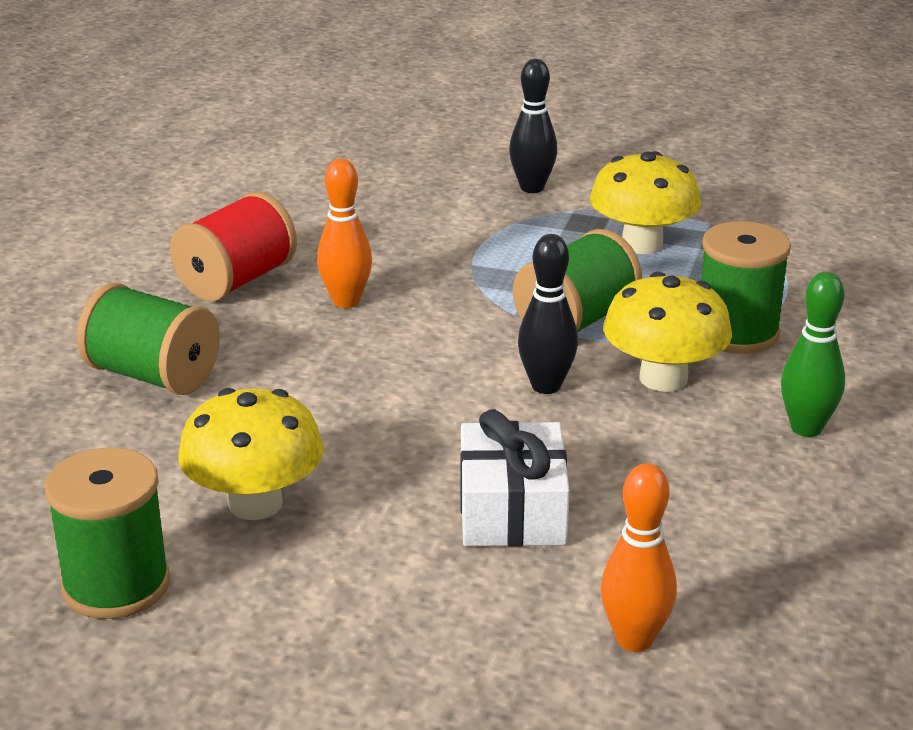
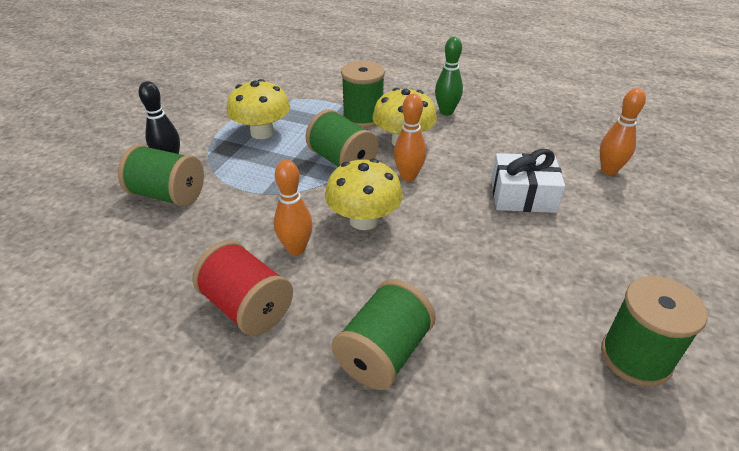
camera: 85 degrees left, 10 degrees up
(255, 503) = (535, 292): yellow mushroom -> yellow mushroom (364, 220)
(453, 200) = (168, 195): none -> green spool
(546, 386) = (408, 176): black bowling pin -> orange bowling pin

